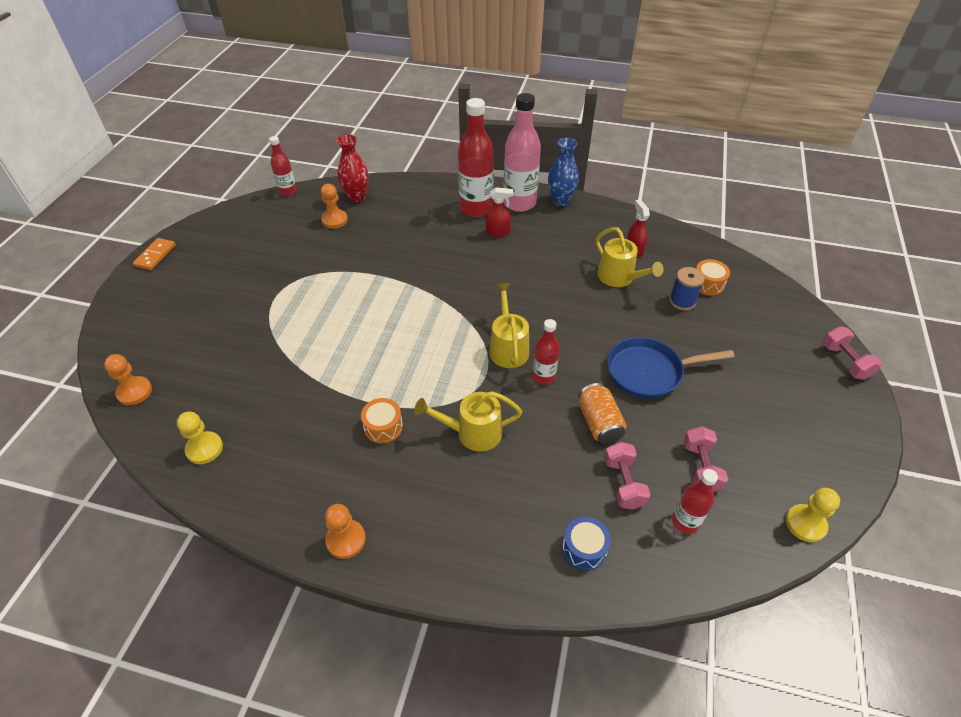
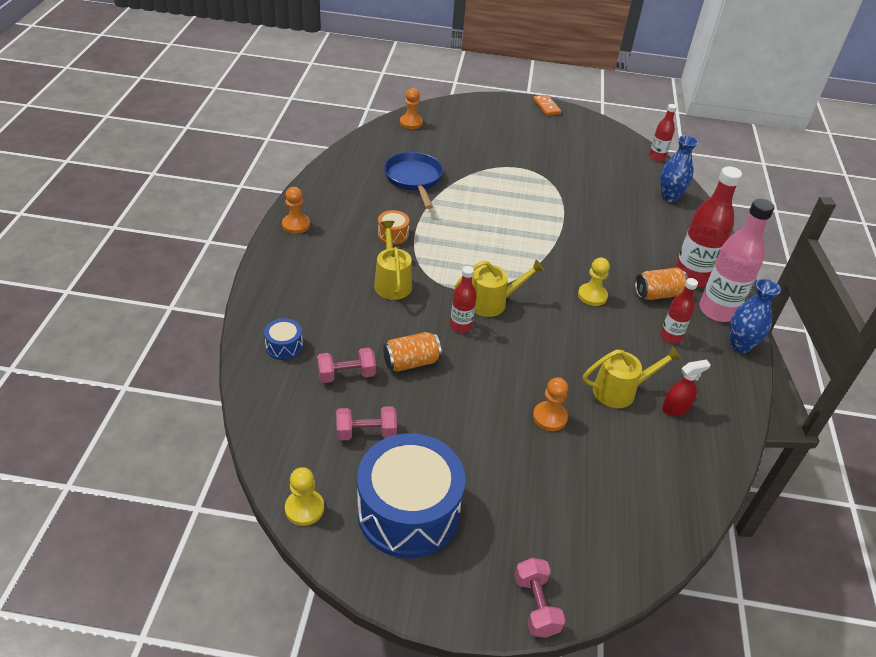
camera: 80 degrees right, 5 degrees down
(155, 255) = (546, 107): orange domino -> orange domino turned 60 degrees clockwise
(204, 449) = (366, 157): yellow pawn -> yellow pawn (592, 295)
(334, 220) = (629, 187): orange pawn -> orange pawn (549, 417)
(357, 197) = (669, 197): red vase -> blue vase
(498, 232) = (658, 294): red spray bottle -> orange can
(619, 278) = (620, 391): yellow watering can -> yellow watering can turned 150 degrees counterclockwise
(649, 372) = (481, 404): blue pan -> blue pan (414, 179)
(682, 301) = (598, 445): blue spool -> none
(685, 522) = (307, 414): red bottle -> red bottle (670, 336)
(708, 284) = (637, 476): orange drum -> none
(784, 437) = (408, 511): none -> blue drum
(845, 362) = (536, 605): pink dumbbell -> pink dumbbell turned 75 degrees counterclockwise

